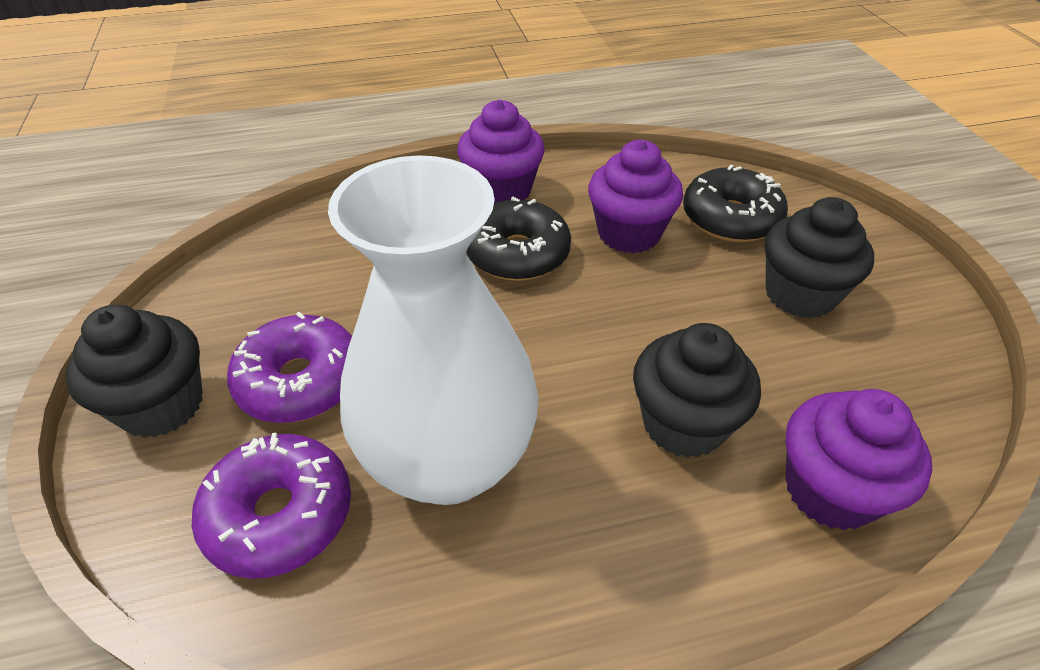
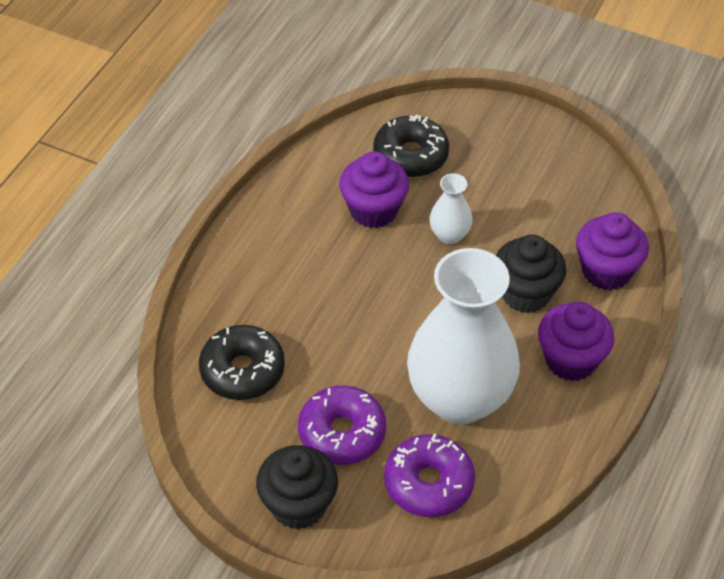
camera: 50 degrees left, 5 degrees up
(501, 191) = (266, 241): purple cupcake -> purple cupcake (571, 360)
(517, 254) = (336, 274): black donut -> black donut (242, 370)
(675, 304) = (449, 235): none -> white vase
(800, 294) = (495, 179): black cupcake -> none

